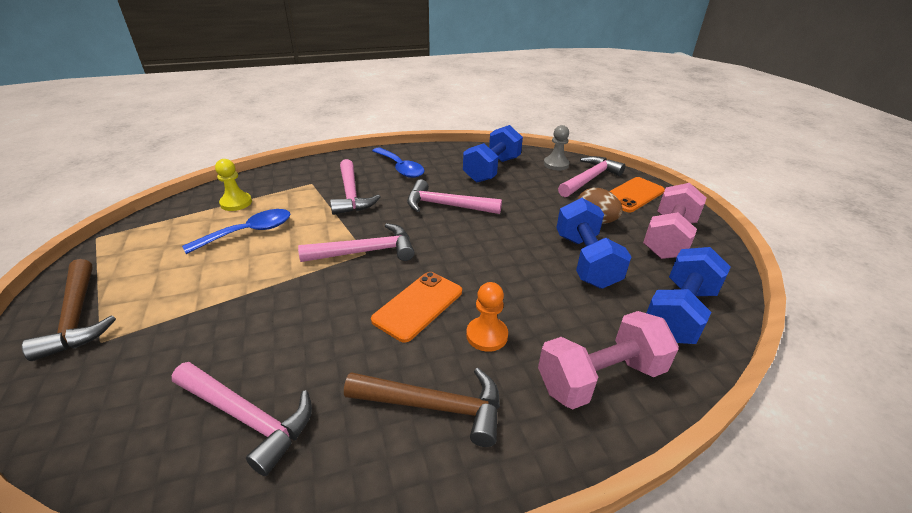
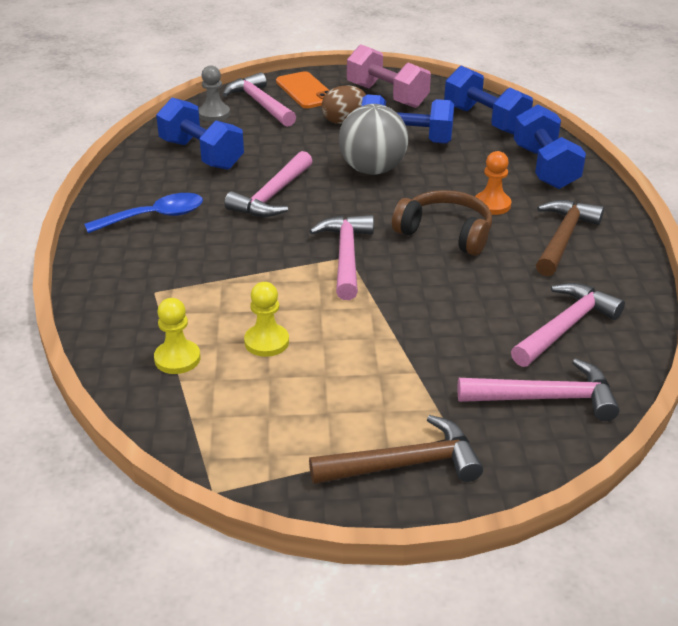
camera: 75 degrees left, 0 degrees up
(249, 232) = (266, 342): blue spoon -> yellow pawn
(351, 195) = (209, 259): pink hammer -> pink hammer (546, 398)
(418, 305) = (446, 233): orange phone -> brown headphones
(515, 247) = (372, 170): none -> grey ball
(600, 378) = (545, 167): pink dumbbell -> blue dumbbell

